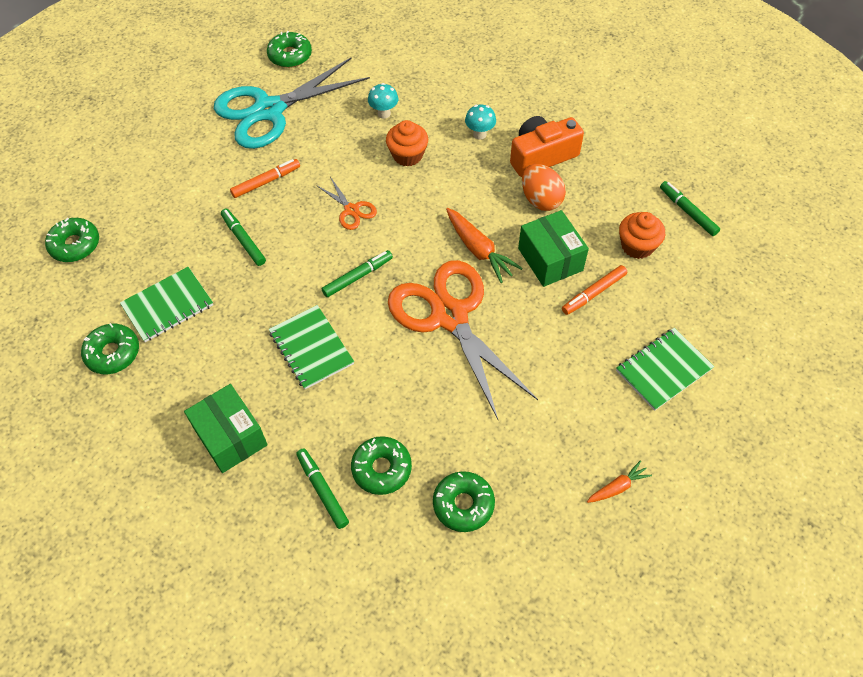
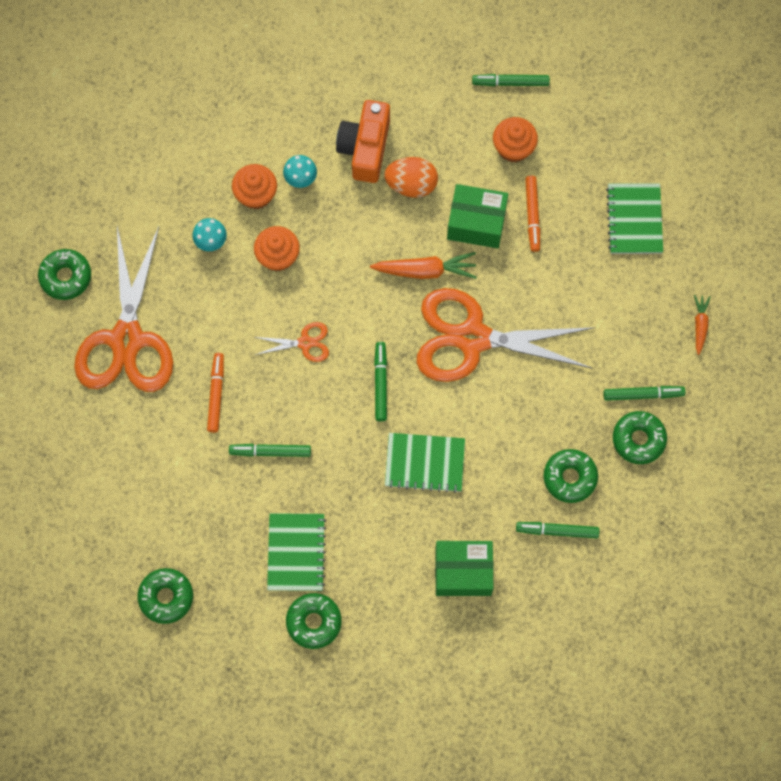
camera: 55 degrees left, 15 degrees up
(269, 110) = (127, 339): turquoise scissors -> orange scissors
(444, 116) = (256, 194): none -> orange cupcake
(509, 480) = (643, 394): none -> green marker

